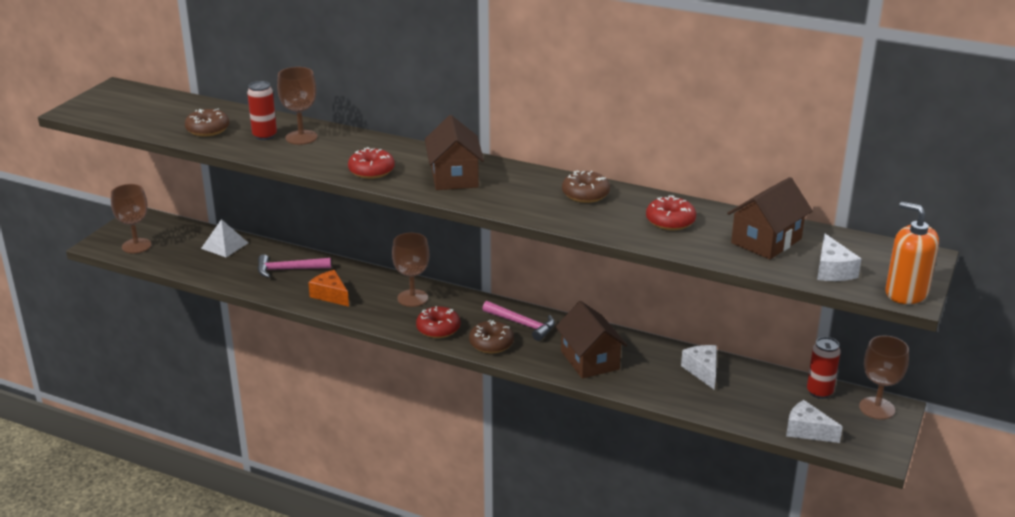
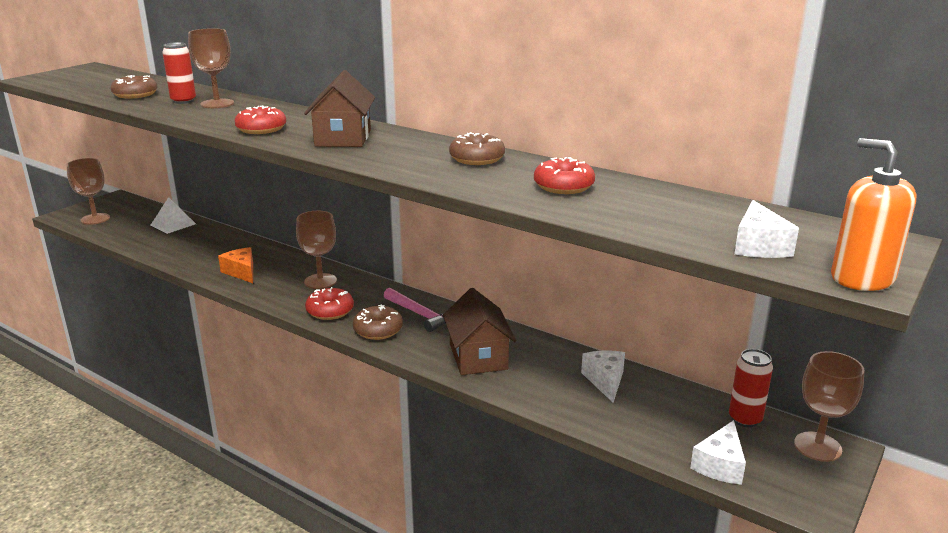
camera: 10 degrees right, 5 degrees down
(289, 269) = (217, 247): pink hammer -> none
(766, 241) = (677, 211): brown house -> none
(807, 431) = (720, 465): white cheese -> white cheese turned 105 degrees counterclockwise

